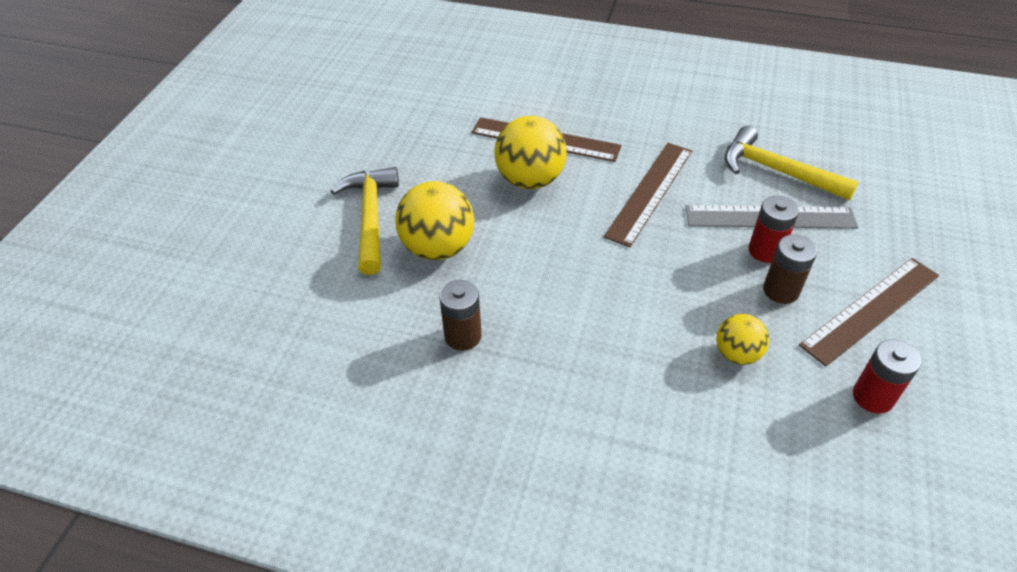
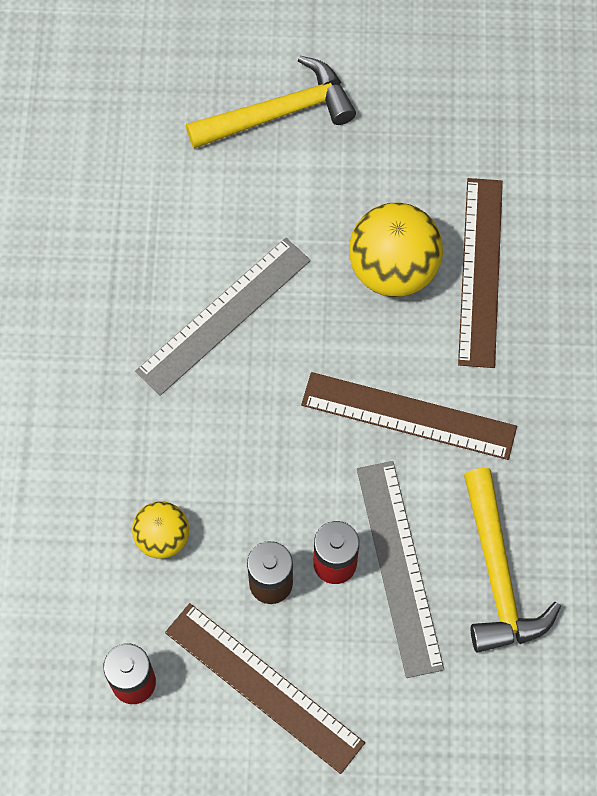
camera: 75 degrees right, 20 degrees up
(438, 248) = (248, 198): yellow ball -> none
(463, 336) = (126, 257): brown battery -> none
(539, 280) = (223, 315): none -> grey ruler
(777, 171) = (497, 574): yellow hammer -> yellow hammer turned 150 degrees clockwise

